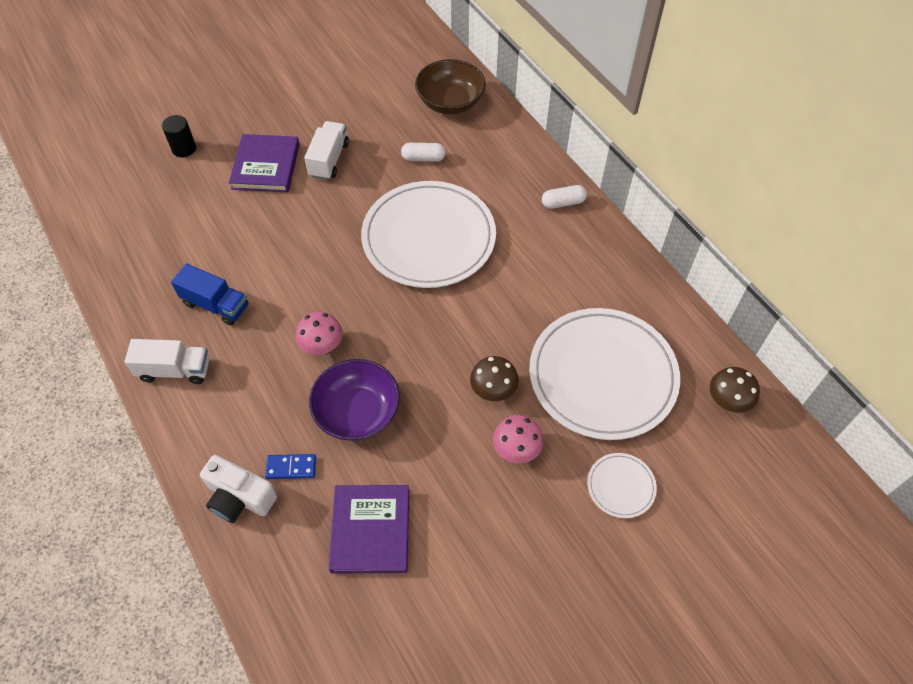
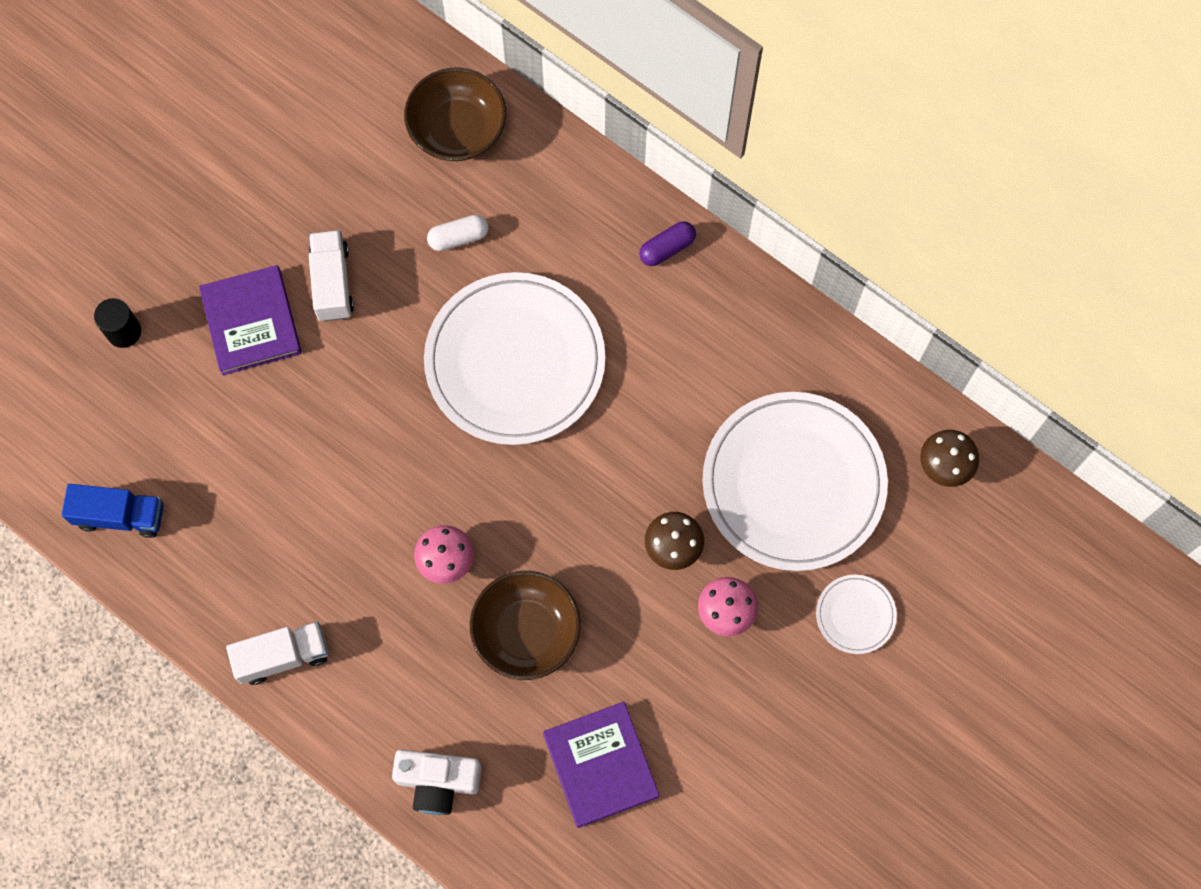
camera: 20 degrees left, 15 degrees up
(216, 305) = (288, 552): blue truck -> blue truck (120, 516)
(291, 467) = (480, 726): blue domino -> none
(357, 412) = (526, 631): purple bowl -> brown bowl
(563, 203) = (667, 248): white capsule -> purple capsule

